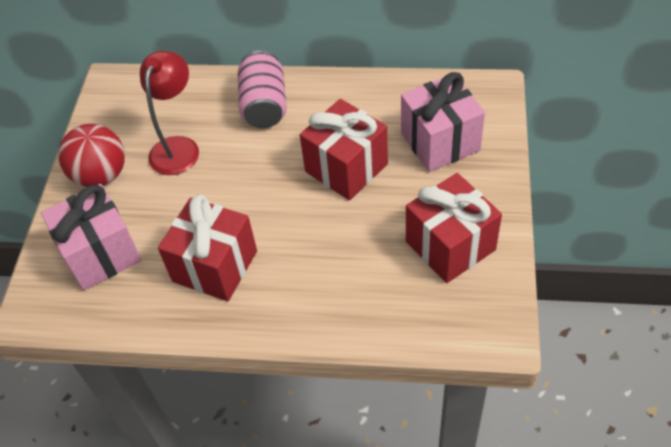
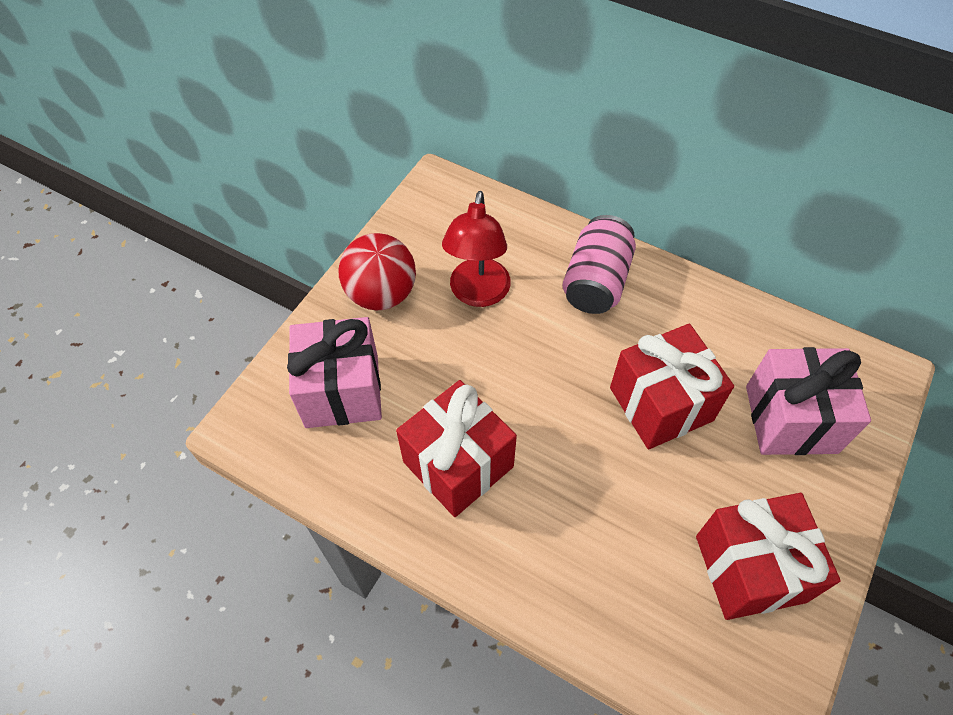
camera: 20 degrees right, 5 degrees up
(178, 147) = (478, 294): red lamp -> red lamp turned 150 degrees clockwise

